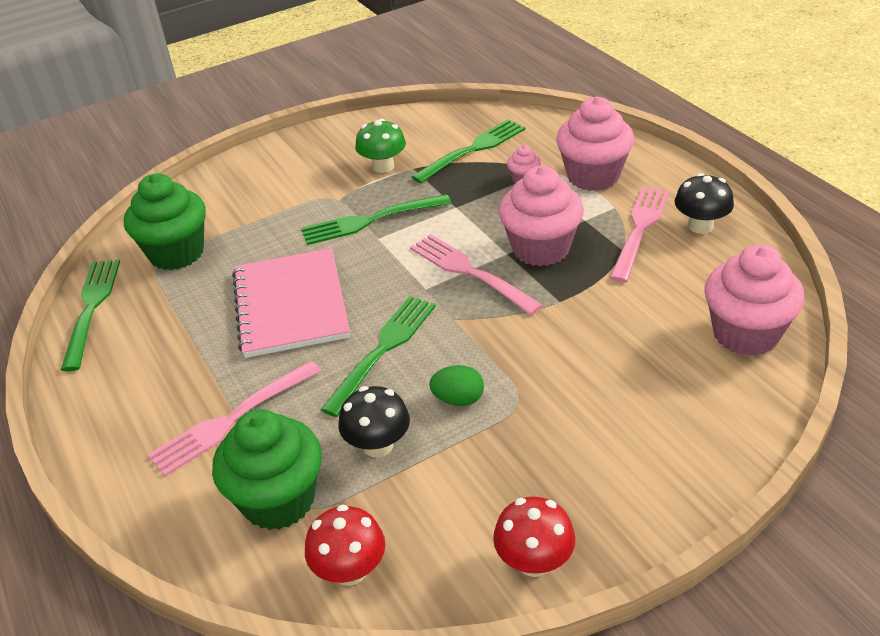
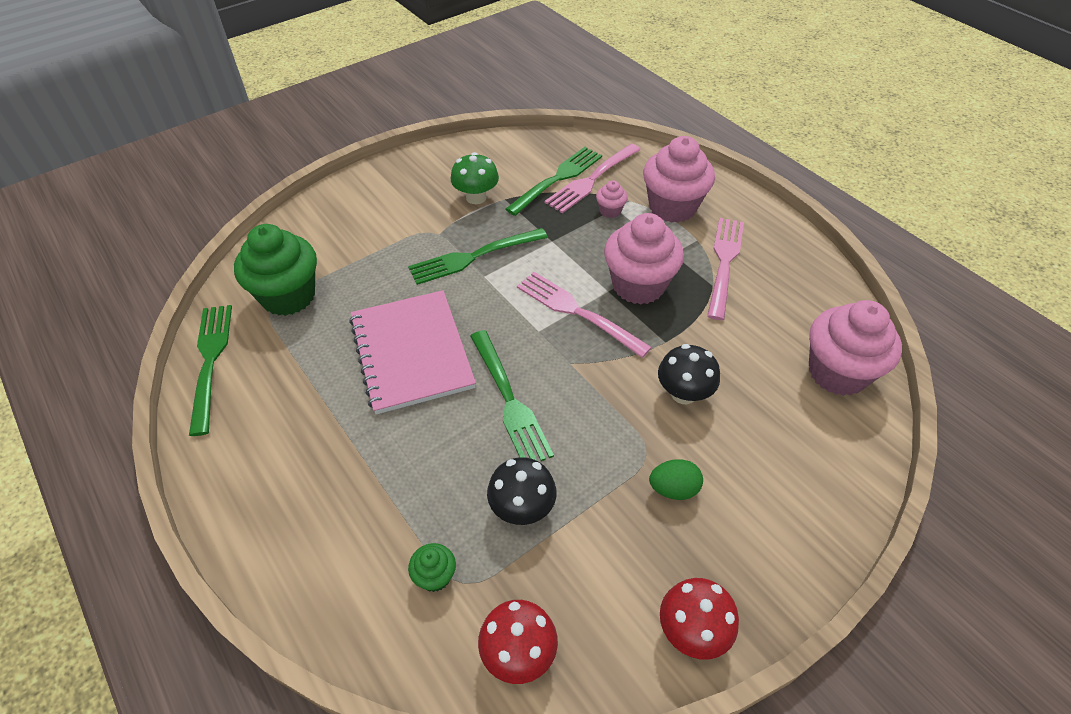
camera: 10 degrees left, 10 degrees up
(232, 420) = (373, 486): pink fork -> pink fork (591, 180)
(278, 500) = (435, 576): green cupcake -> green cupcake, size x0.45
(383, 350) = (509, 400): green fork -> green fork turned 135 degrees clockwise
(458, 399) = (590, 453): green egg -> green egg (673, 489)
(700, 226) = (777, 259): black mushroom -> black mushroom (683, 393)

